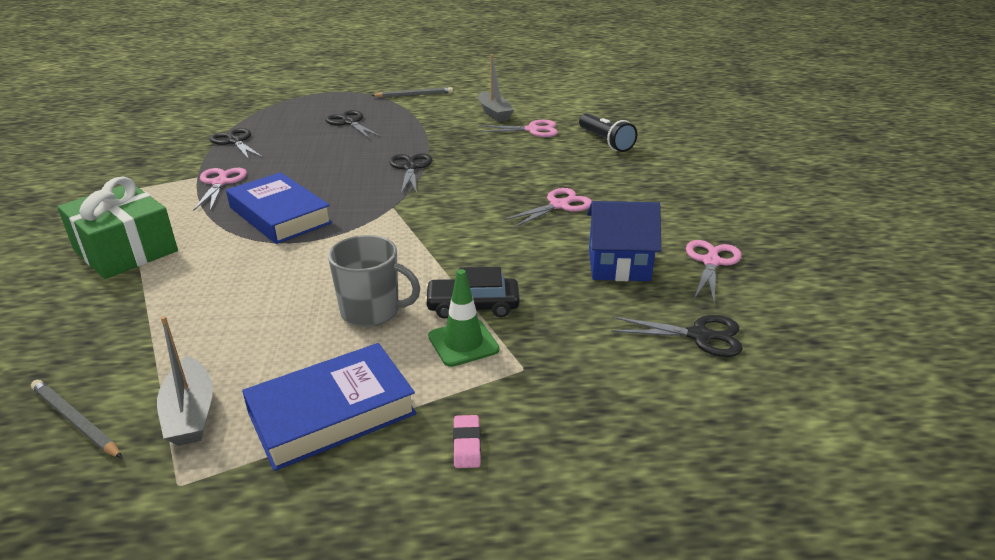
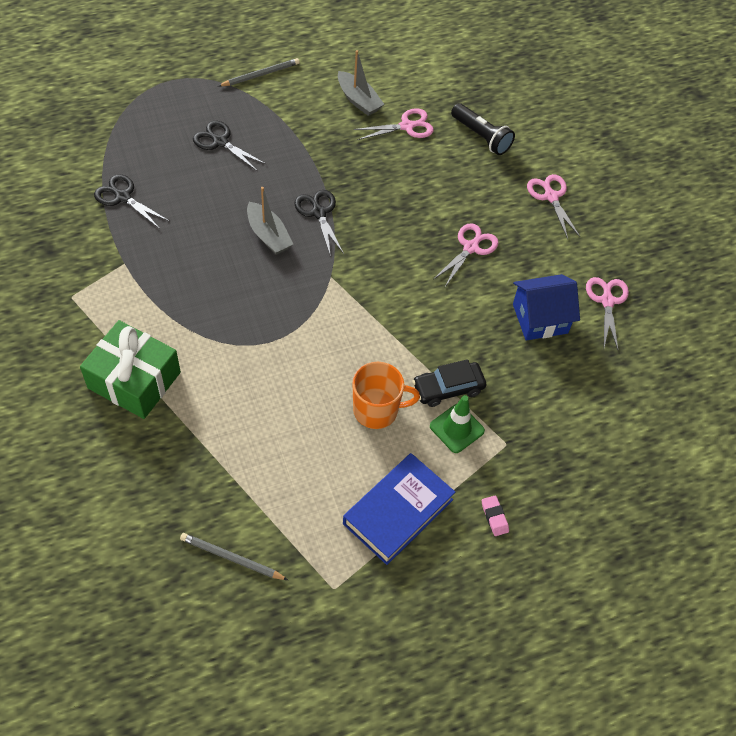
camera: 20 degrees left, 25 degrees up
(190, 413) = (305, 534): grey boat -> grey boat (268, 235)
(220, 183) = (153, 269): pink scissors -> pink scissors (551, 196)
(280, 215) = (238, 307): blue book -> none
(371, 311) = (377, 410): grey mug -> orange mug
(700, 335) = (614, 386): black scissors -> none

